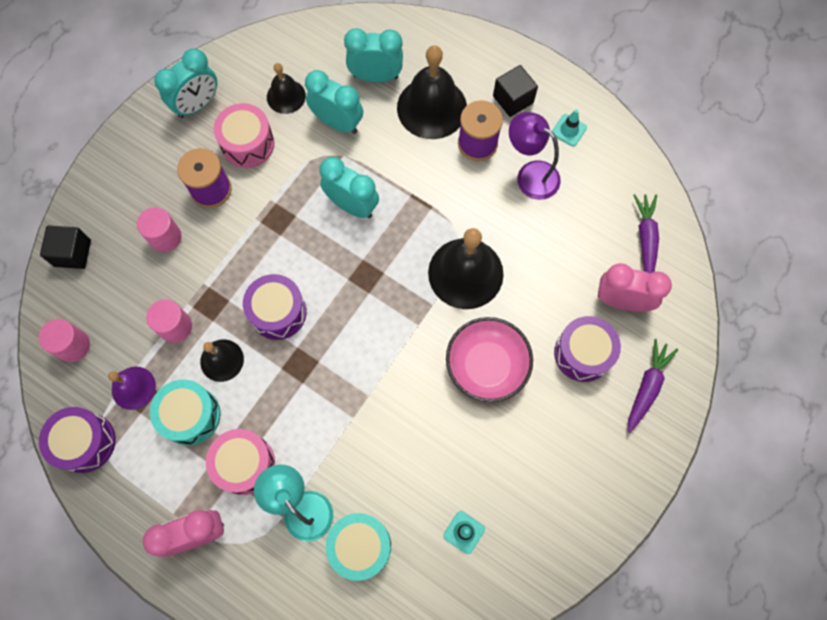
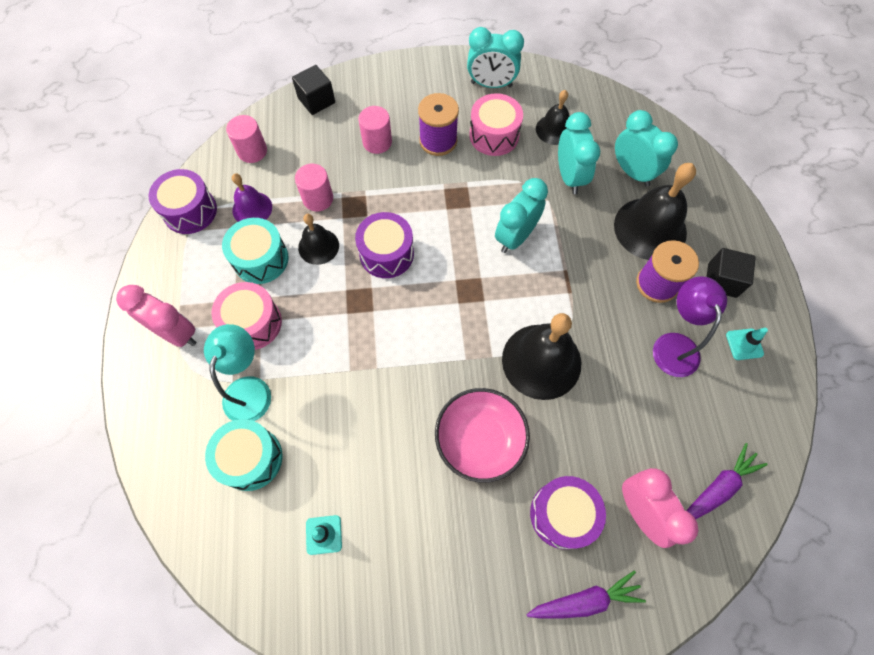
camera: 50 degrees right, 5 degrees down
(352, 205) = (515, 237): turquoise clock -> turquoise clock turned 135 degrees counterclockwise

